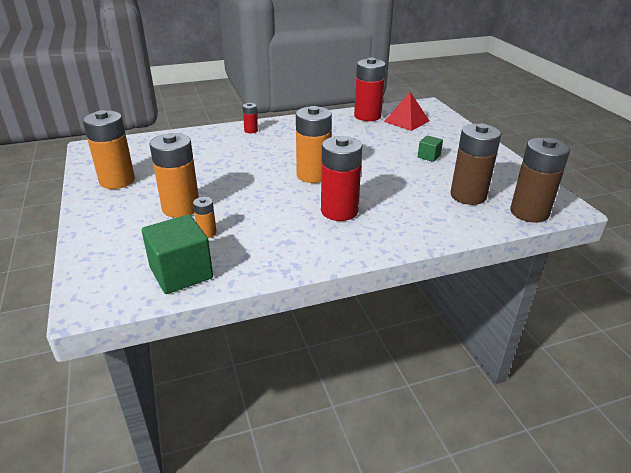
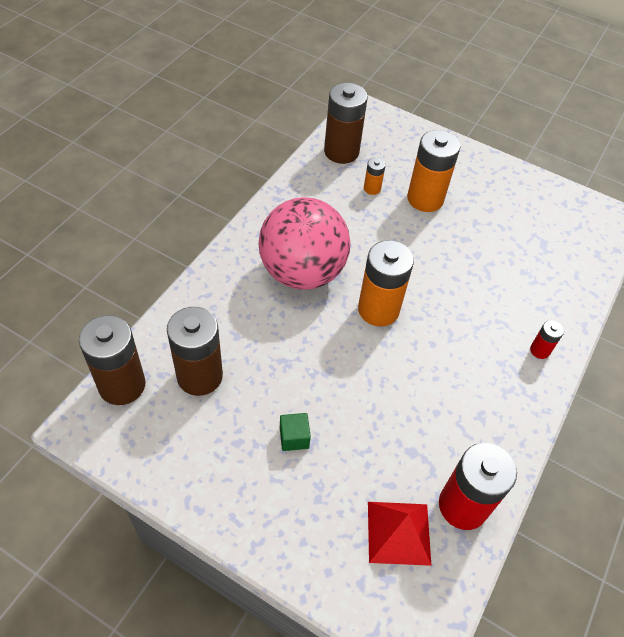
camera: 135 degrees right, 20 degrees up
(117, 181) = (517, 195): orange battery -> none
(181, 273) = (341, 152): green cube -> brown battery
(339, 211) = (302, 272): red battery -> pink ball

